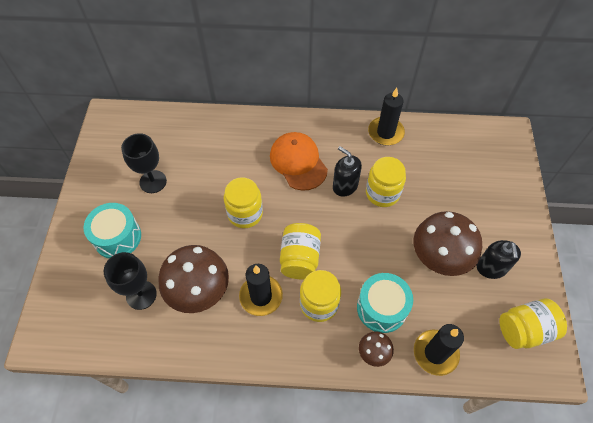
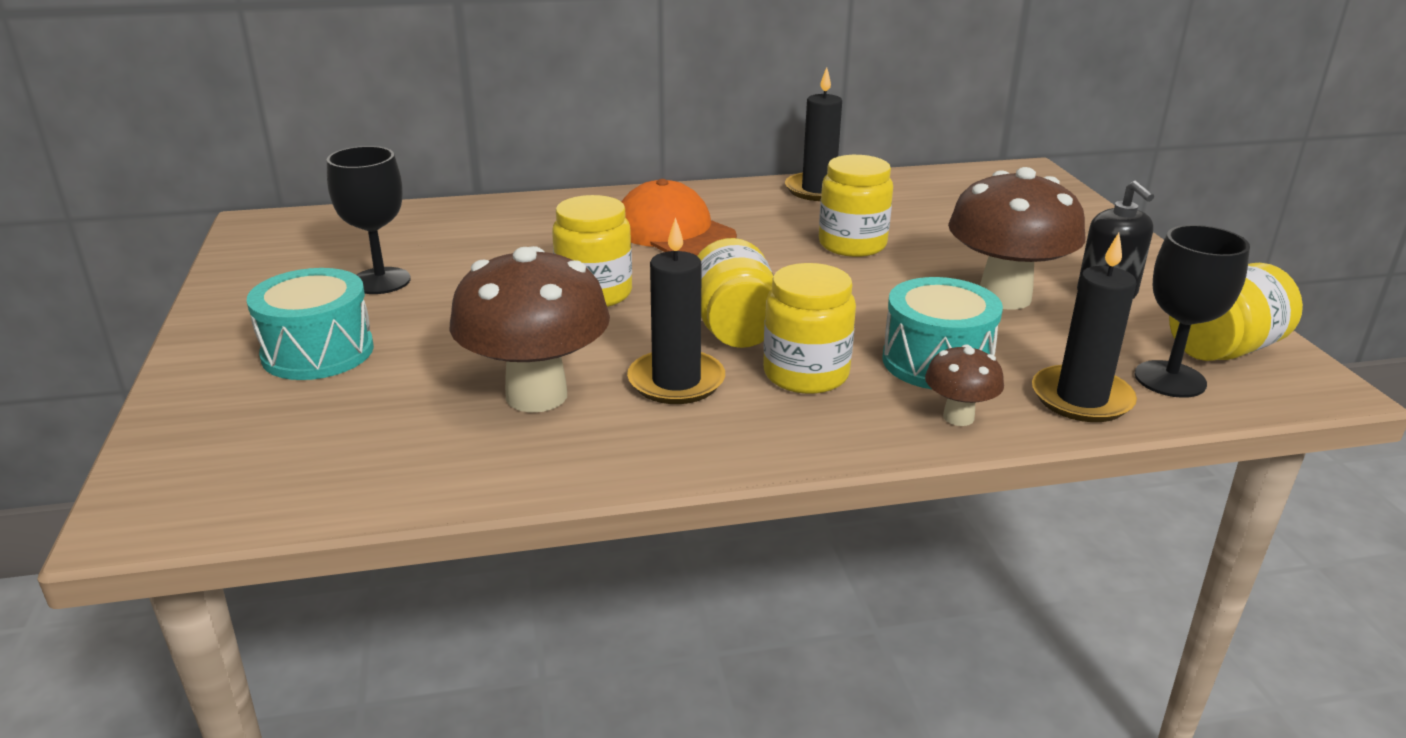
camera: 15 degrees left, 30 degrees down
(141, 295) = (397, 416): black goblet -> black goblet (1170, 379)
(345, 186) = (777, 245): black soap dispenser -> none

